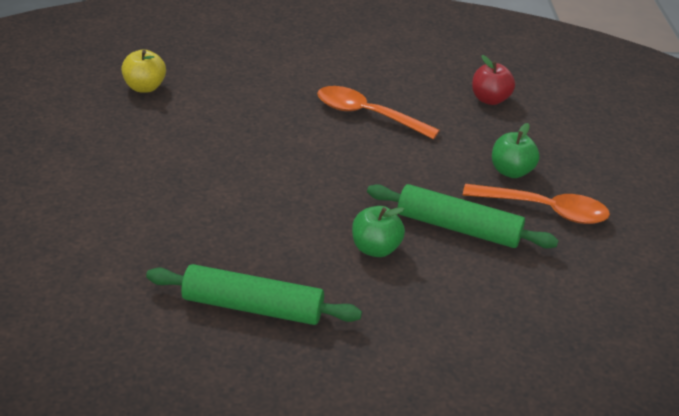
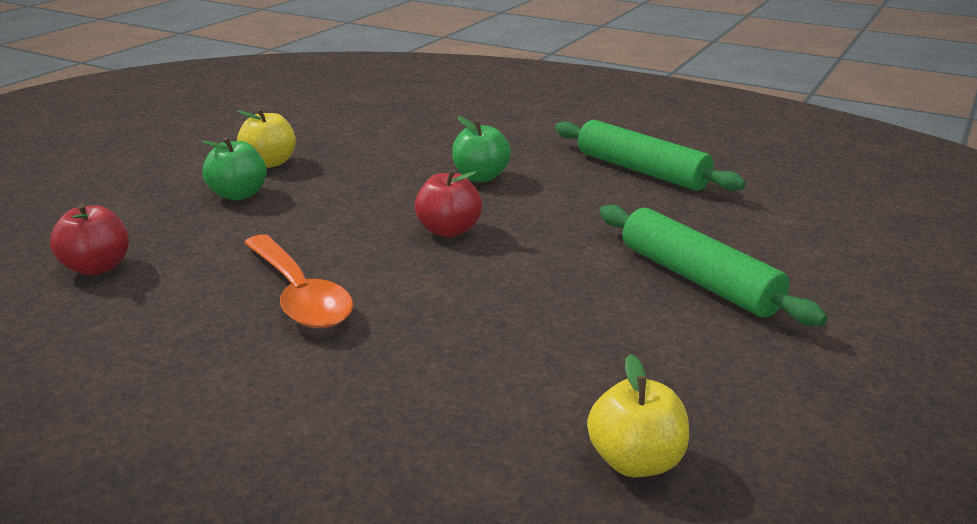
camera: 145 degrees left, 10 degrees down
(340, 184) = (449, 230): none -> red apple
(458, 228) = (377, 171): green rolling pin -> green rolling pin (698, 279)
(545, 210) = (270, 163): orange spoon -> yellow apple

